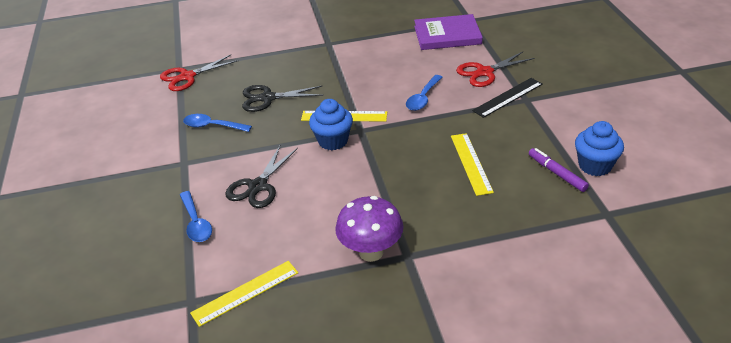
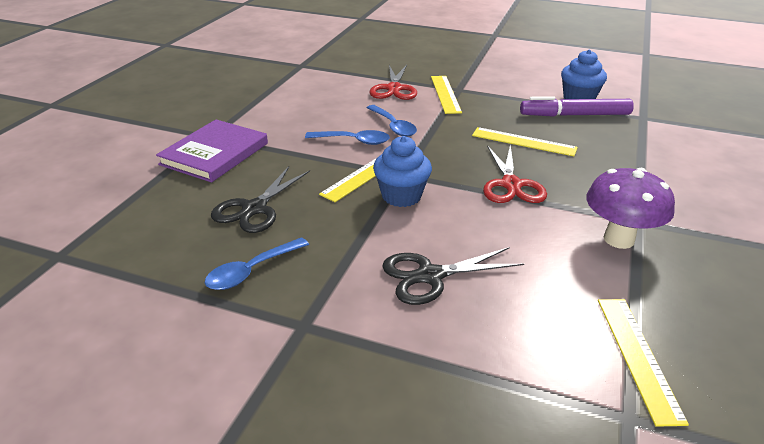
camera: 60 degrees left, 5 degrees down
(187, 77) = (94, 255): red scissors -> red scissors (511, 185)
(196, 223) = (457, 357): blue spoon -> blue spoon (353, 141)
(258, 186) = (430, 276): black scissors -> black scissors turned 105 degrees clockwise
(447, 35) = (308, 81): purple book -> purple book (215, 154)
(508, 97) = (445, 94): black ruler -> yellow ruler
(557, 173) = (574, 115): purple marker -> purple marker, size x1.56

